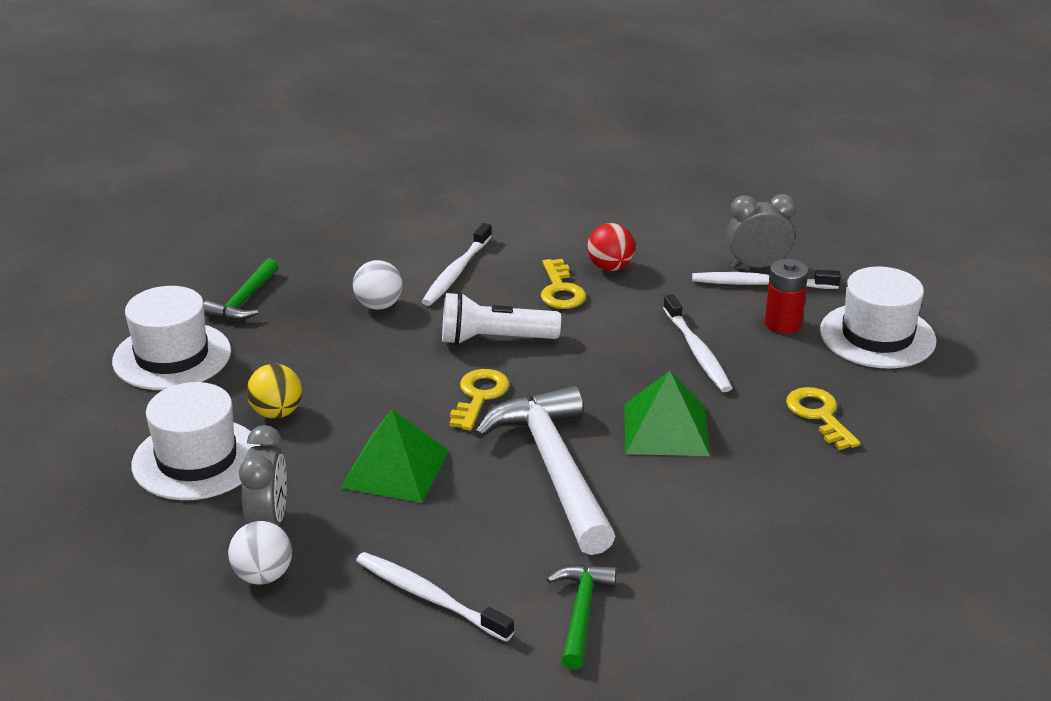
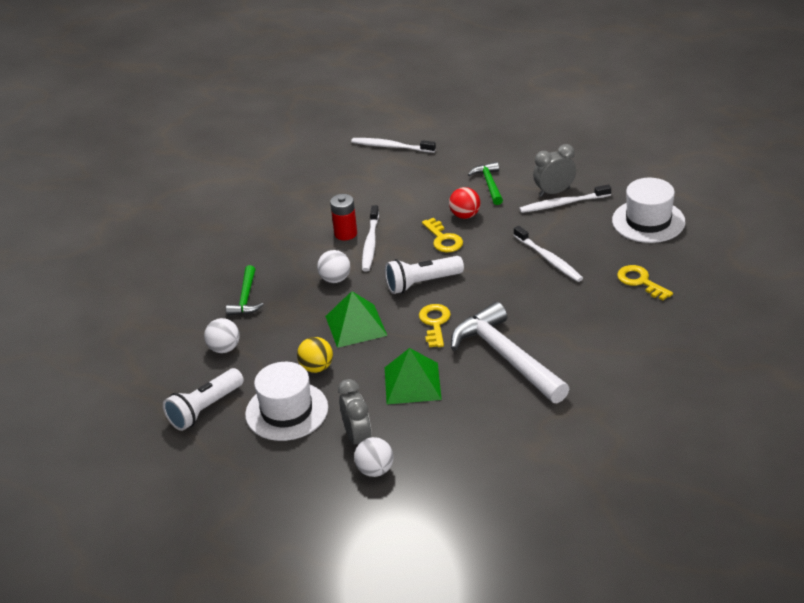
camera: 15 degrees left, 5 degrees up
(91, 427) = (205, 409): none -> white flashlight
(172, 356) = (224, 348): white hat -> white ball
(429, 597) = (480, 454): white toothbrush -> white toothbrush (391, 146)
(581, 613) = (570, 438): green hammer -> green hammer (489, 184)
(666, 429) = (557, 314): green pyramid -> green pyramid (356, 325)
(783, 324) = (589, 227): red battery -> red battery (345, 233)

